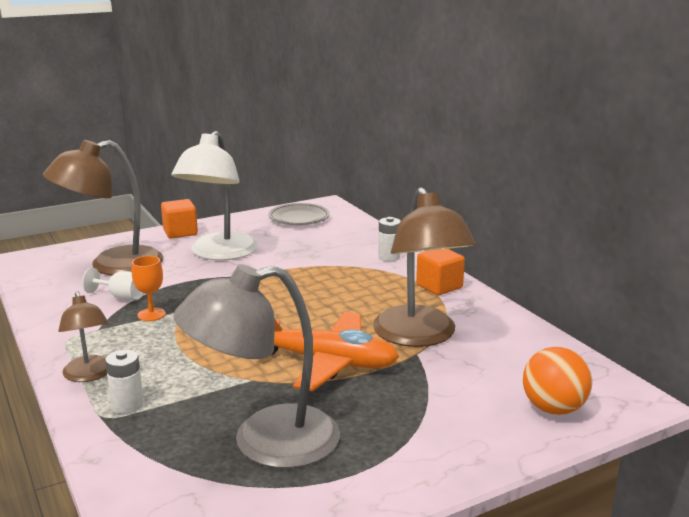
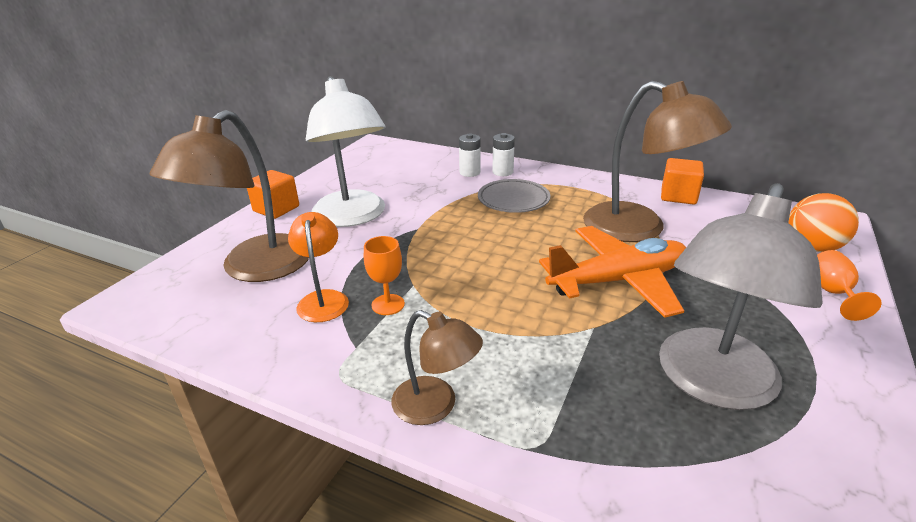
camera: 35 degrees left, 10 degrees up
(121, 297) = (323, 299): white goblet -> orange lamp
(127, 405) = (534, 418): white battery -> white battery (469, 172)
(299, 218) = (372, 162): grey plate -> grey plate (513, 200)
(439, 286) = (579, 183): orange cube -> orange cube (678, 196)
(490, 442) = (832, 292): none -> orange goblet

